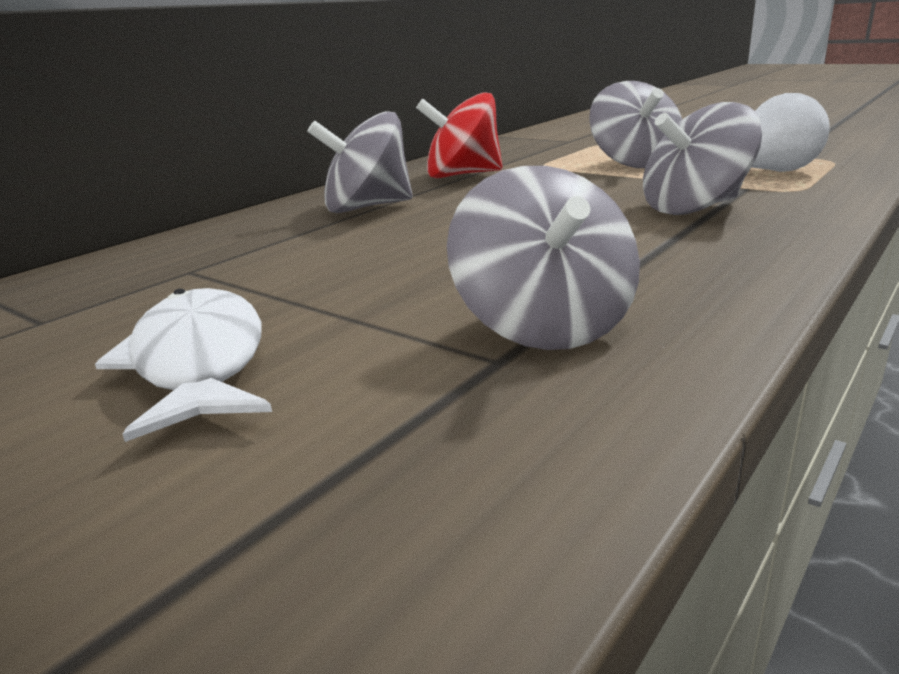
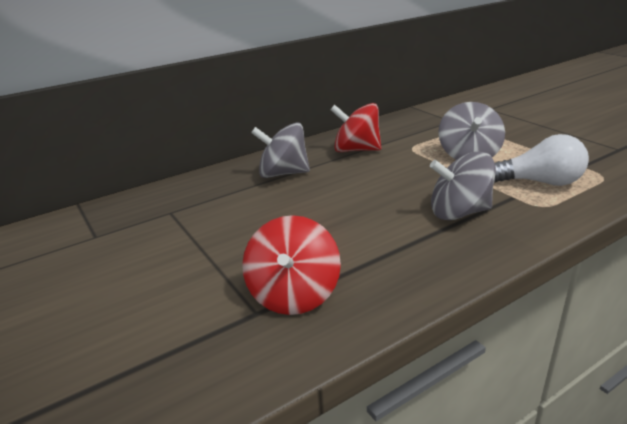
camera: 20 degrees right, 5 degrees up
(199, 362) = (139, 281): white fish -> none
(544, 325) = (293, 294): grey spinning top -> red spinning top

